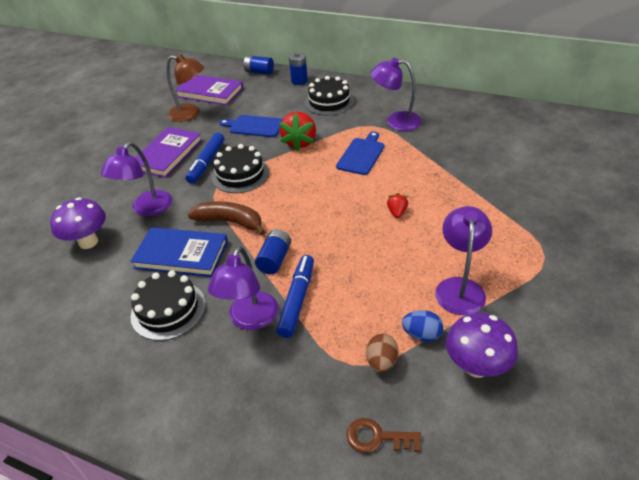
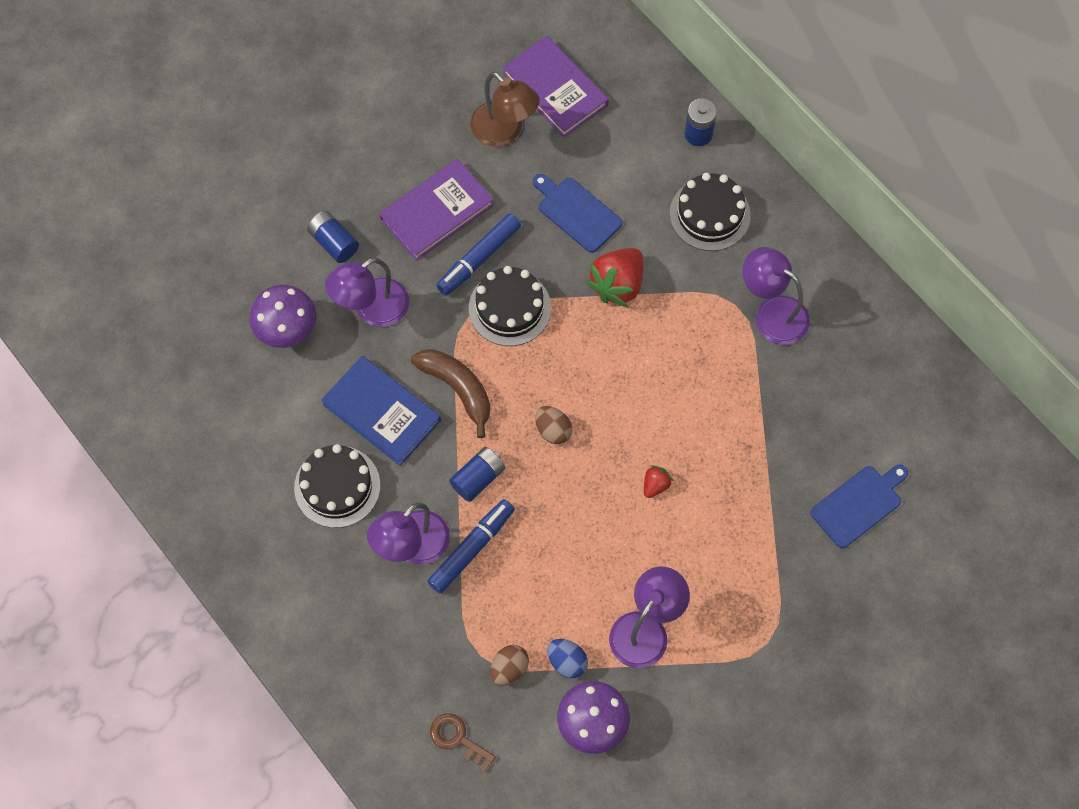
camera: 25 degrees right, 25 degrees up
(259, 72) = (653, 74): blue battery -> blue battery (334, 242)
(309, 215) = (553, 430): none -> brown egg
(361, 155) = (681, 357): blue cutting board -> blue cutting board (859, 504)

